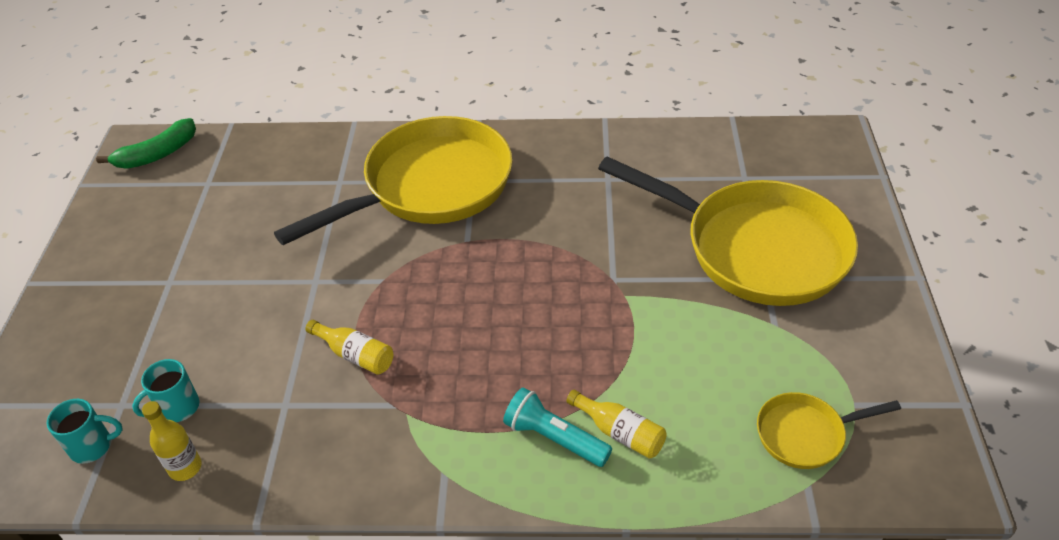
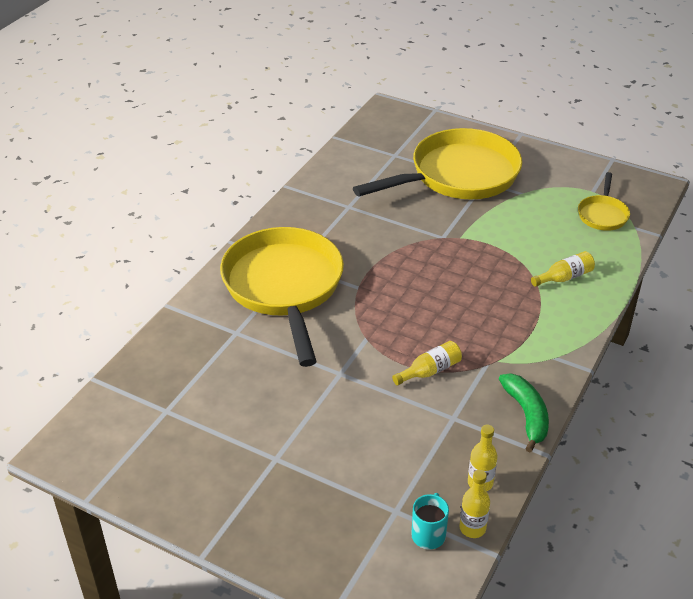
camera: 65 degrees left, 5 degrees down
(111, 484) = (472, 528): none -> yellow bottle
(158, 154) = (92, 436): green banana -> green banana (526, 415)
(177, 408) = (420, 477): turquoise mug -> none
(554, 438) = (554, 304): turquoise flashlight -> none

